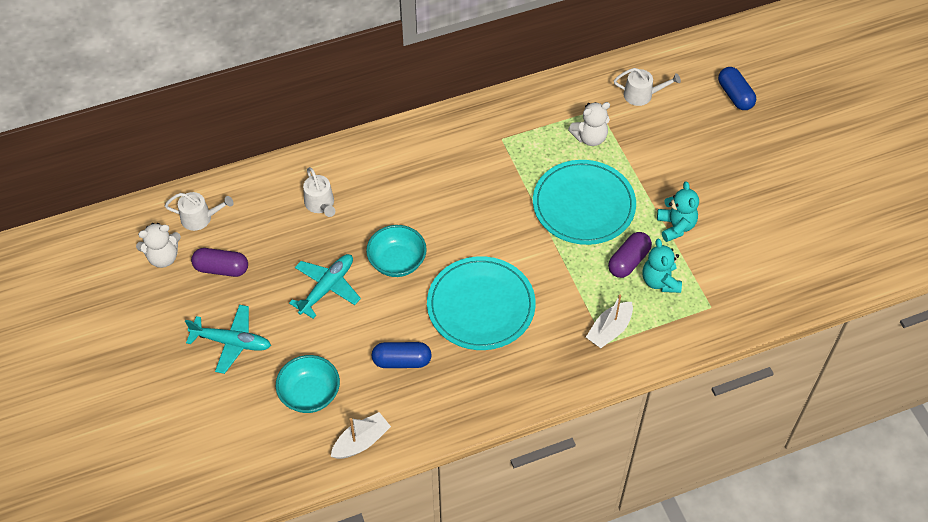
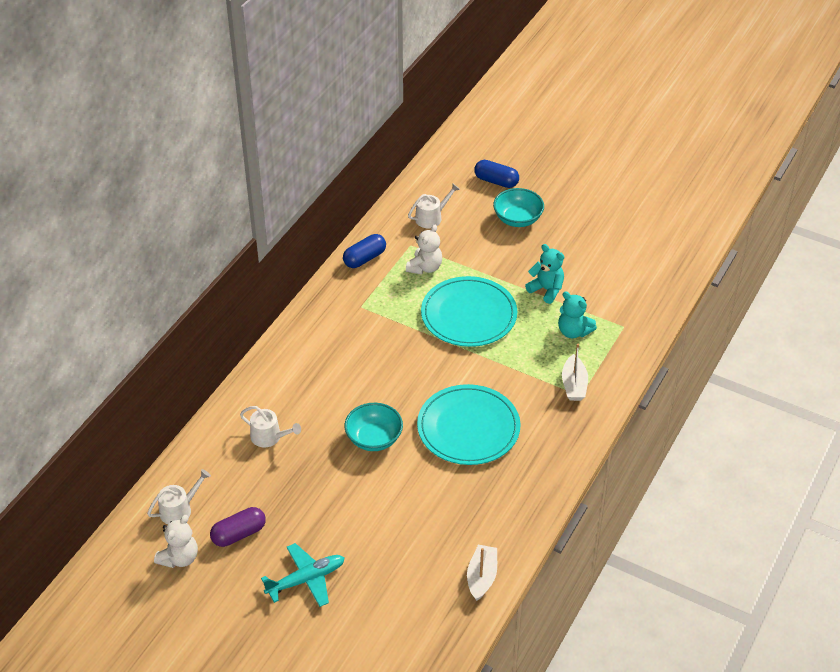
camera: 40 degrees left, 10 degrees down
(310, 394) = (407, 572): turquoise bowl -> turquoise bowl (517, 219)
(327, 288) = (340, 491): turquoise plane -> none
(402, 361) = (452, 503): blue capsule -> blue capsule (364, 258)
(628, 261) = (539, 332): purple capsule -> none

